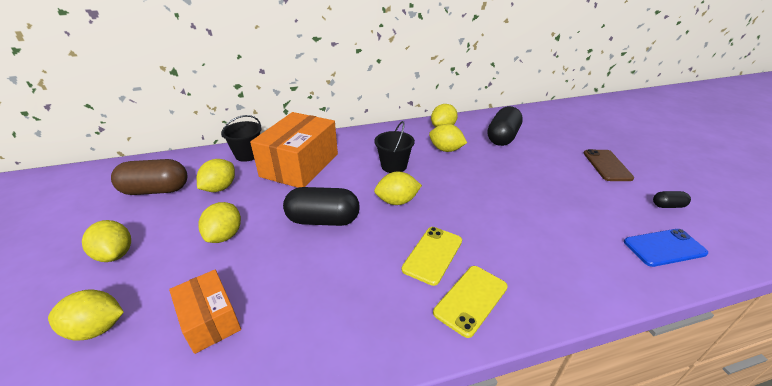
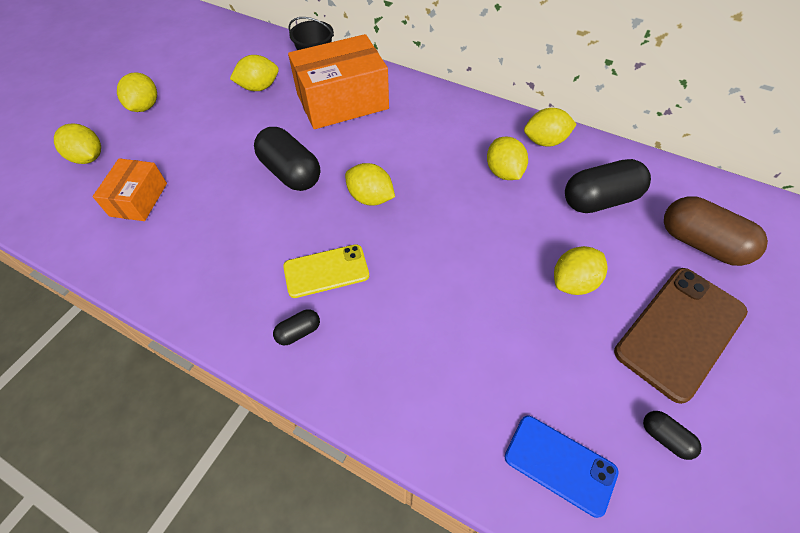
camera: 45 degrees right, 20 degrees up
(156, 190) = (219, 62): brown capsule -> brown capsule (700, 243)
(225, 235) = (215, 137): yellow lemon -> yellow lemon (573, 282)
(394, 166) = (421, 157): black bucket -> none
(471, 299) = (299, 332): yellow phone -> black capsule
(607, 165) = (680, 331): brown phone -> brown phone, size x1.60

